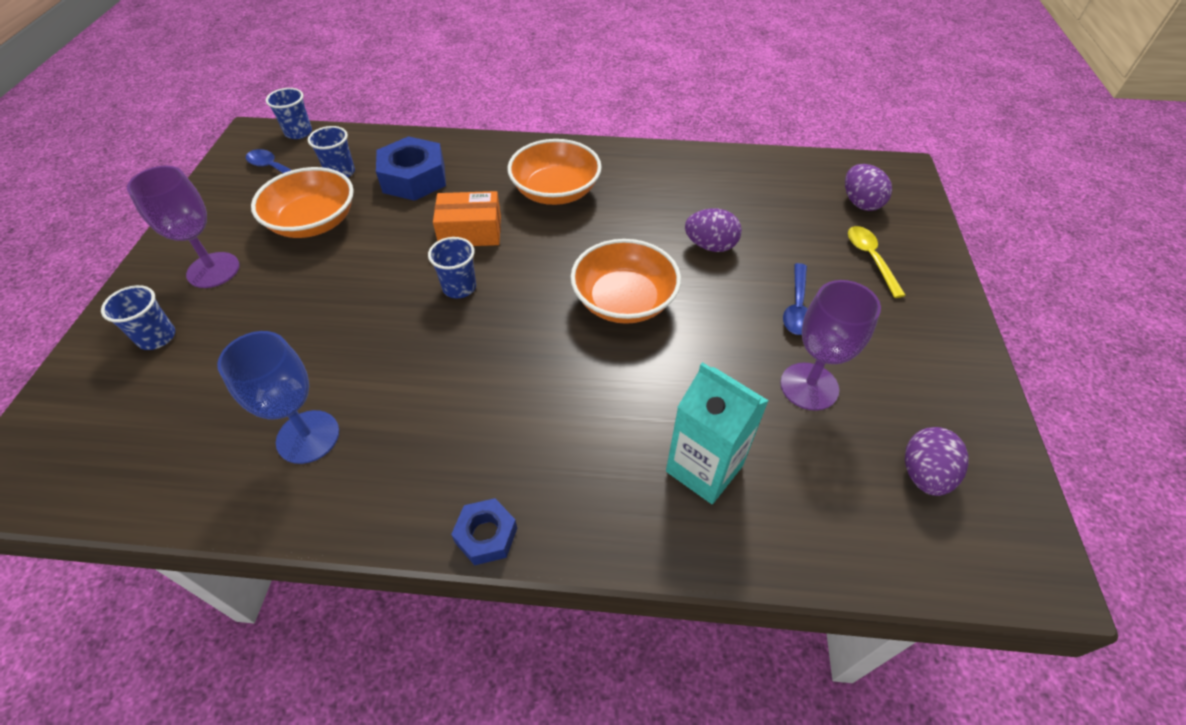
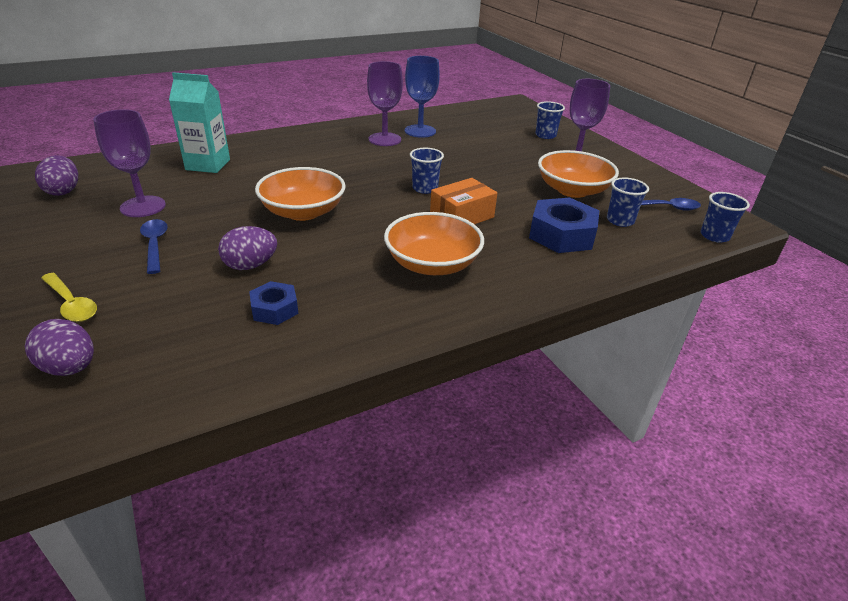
camera: 145 degrees right, 15 degrees down
(389, 433) = (384, 139): none -> purple goblet
(486, 535) = (306, 130): blue nut -> blue nut (274, 309)

